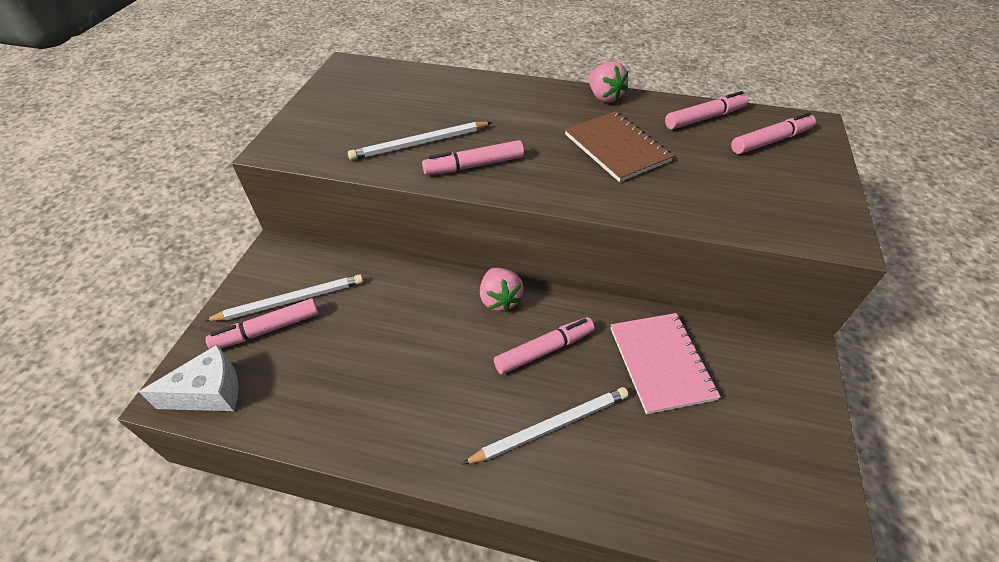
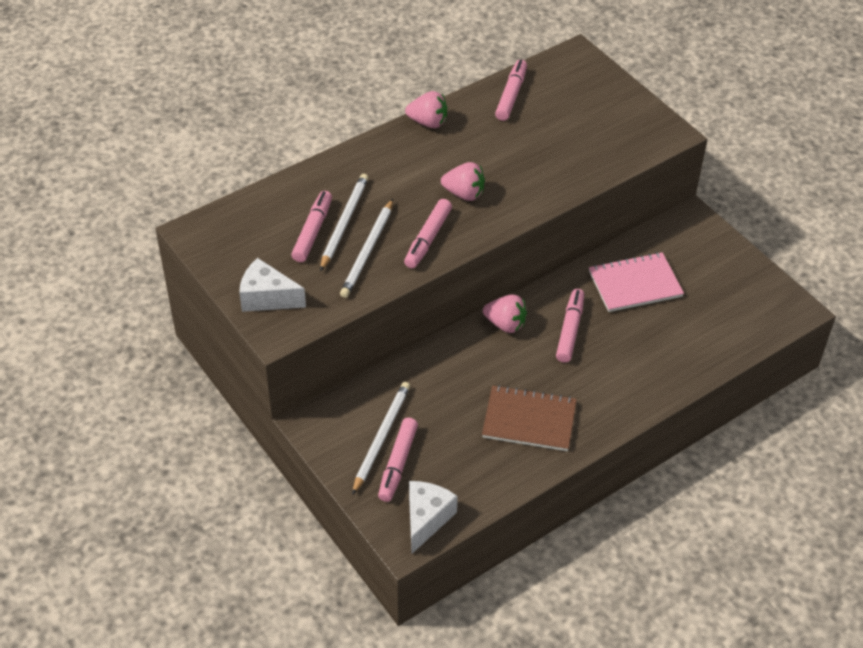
camera: 50 degrees left, 0 degrees up
(310, 125) = (267, 298): none -> white cheese
(551, 426) = (625, 364): white pencil -> white pencil (344, 222)
(554, 156) = (464, 194): none -> pink strawberry
(616, 148) = (491, 159): brown notebook -> brown notebook (529, 420)
(660, 363) = (635, 284): pink notebook -> pink notebook turned 45 degrees counterclockwise
(770, 141) = (568, 87): pink marker -> pink marker (313, 231)

